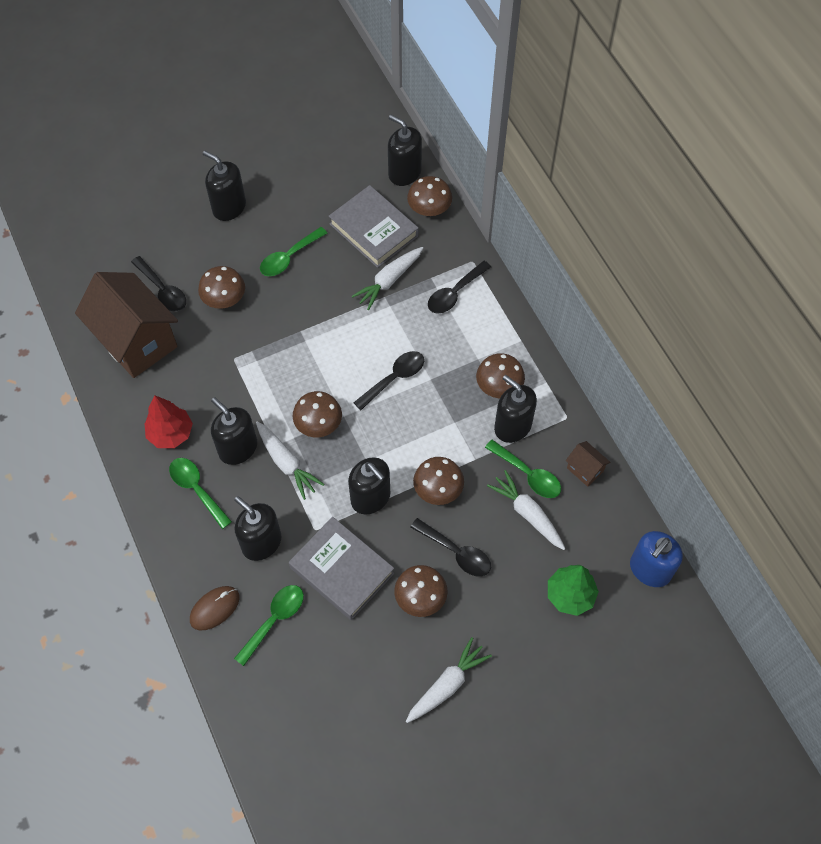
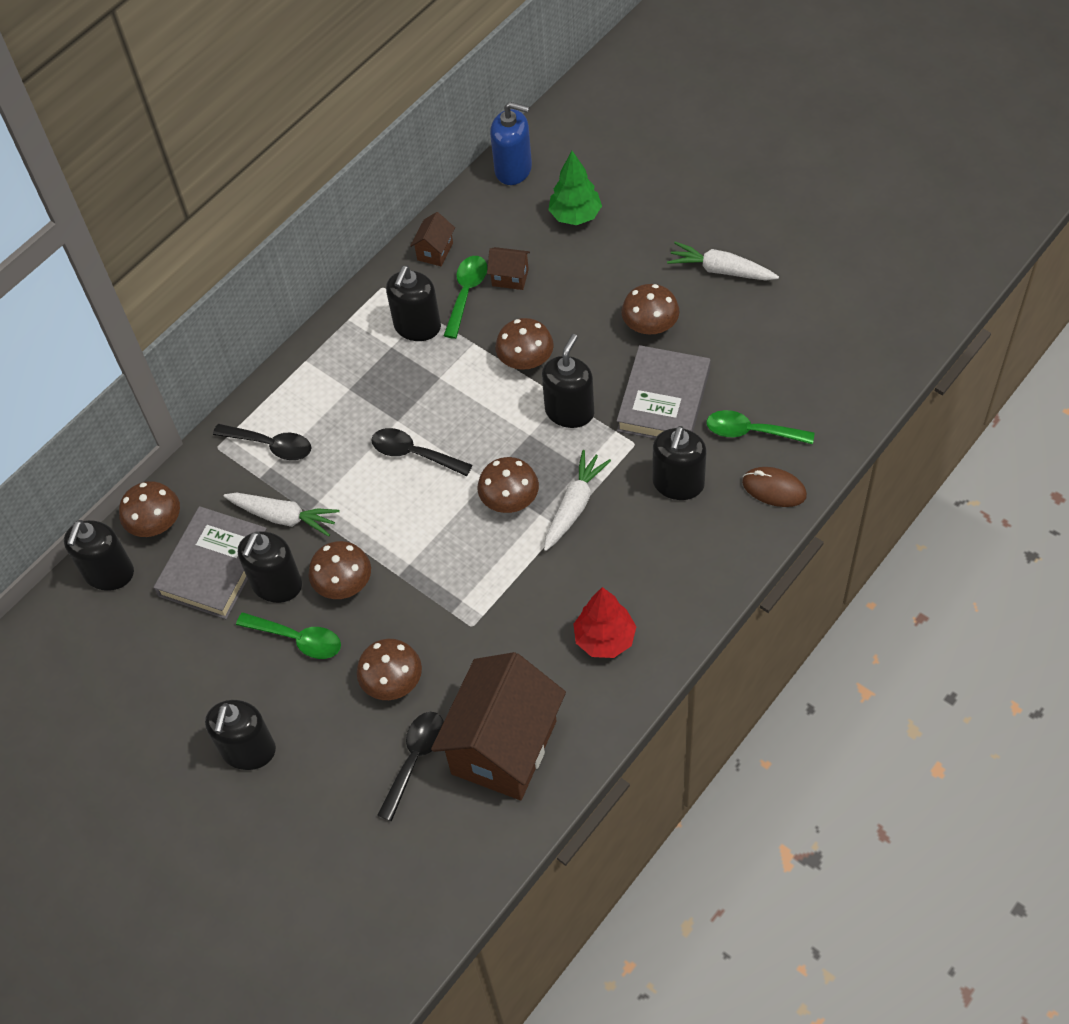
camera: 110 degrees left, 5 degrees down
(197, 489) = (656, 575): green spoon -> none
(238, 448) = (584, 561): black soap dispenser -> black soap dispenser (277, 585)
(456, 552) = (586, 316): black spoon -> none
(499, 385) = (373, 357): brown mushroom -> brown mushroom (343, 583)
(527, 514) = (510, 277): white carrot -> brown house

